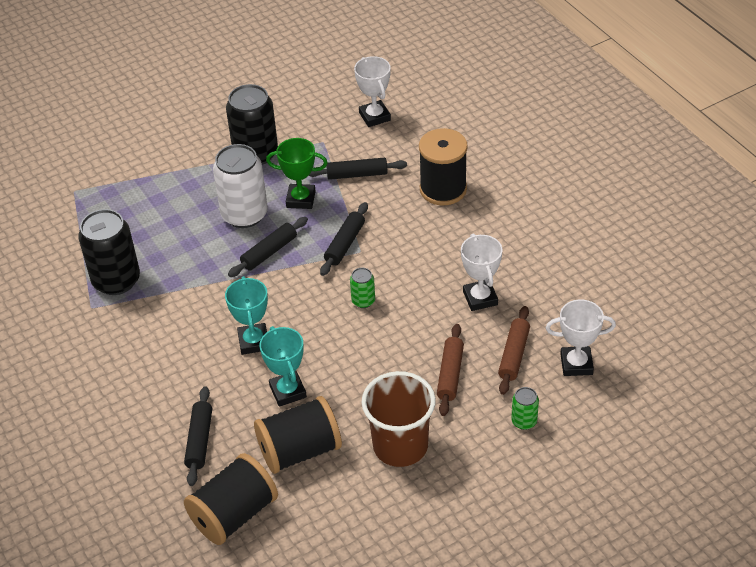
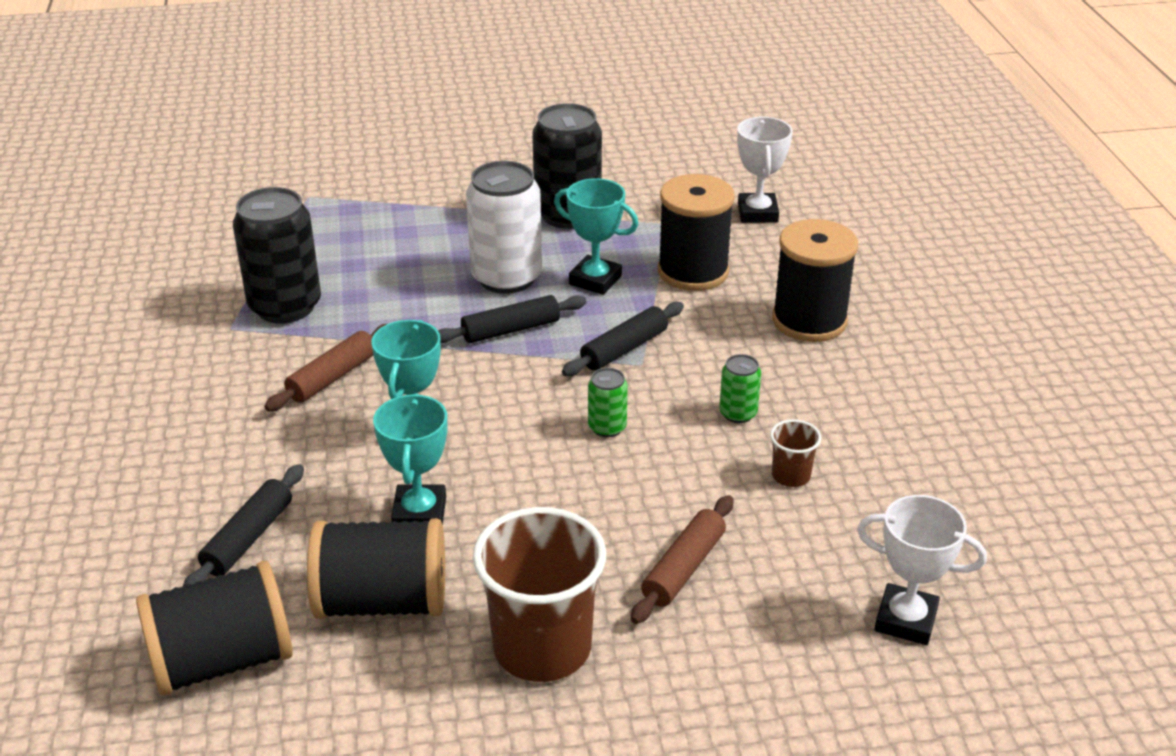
camera: 20 degrees right, 10 degrees down
(301, 199) = (595, 280): green trophy -> turquoise trophy
(357, 174) = (693, 272): black rolling pin -> black spool
(480, 298) = (791, 476): white trophy -> brown cup
(514, 355) = (804, 573): brown rolling pin -> brown rolling pin (332, 377)
(524, 421) = (770, 679): green can -> green can (738, 413)

